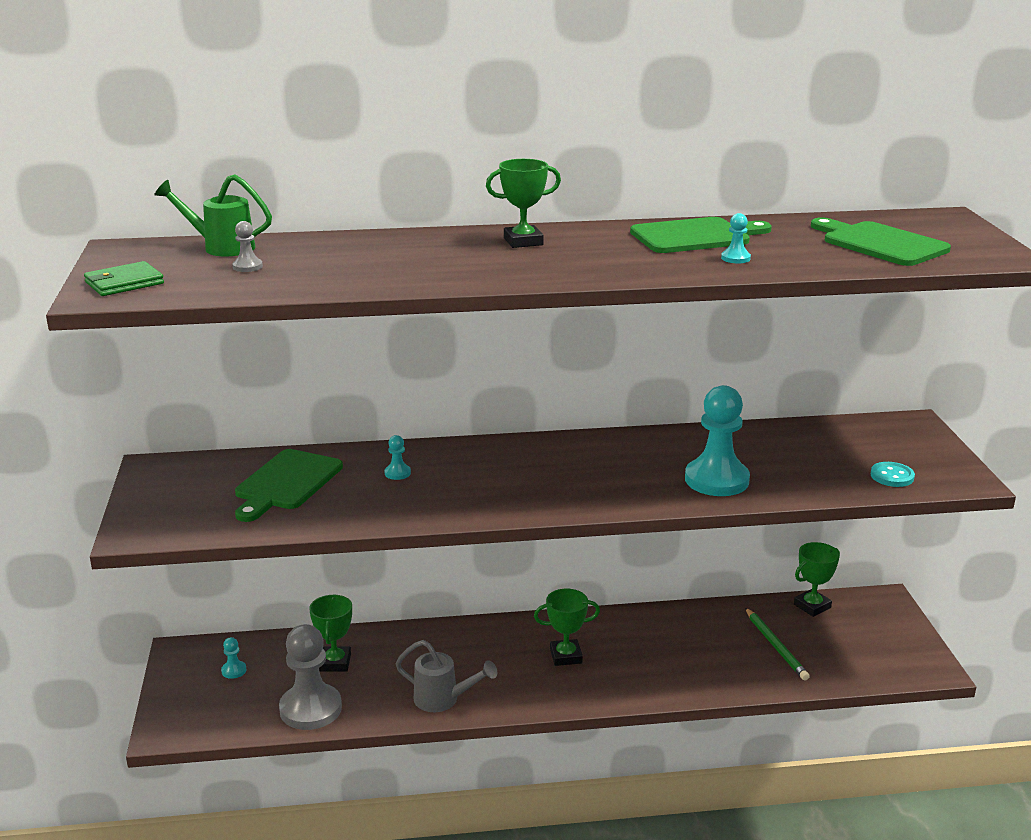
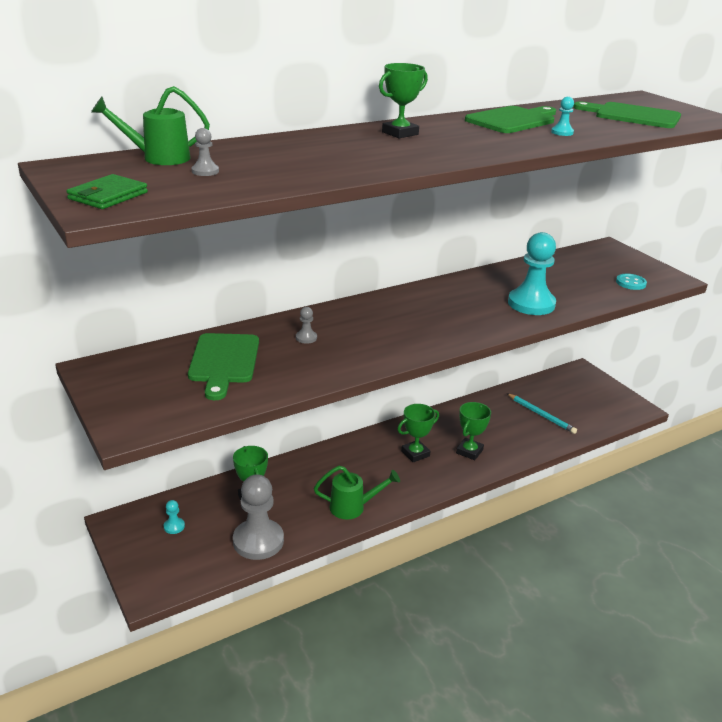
camera: 25 degrees left, 5 degrees up
(397, 473) = (306, 338): turquoise pawn -> grey pawn
(443, 700) = (353, 507): grey watering can -> green watering can
(776, 646) = (541, 415): green pencil -> turquoise pencil
(812, 606) = (543, 383): green trophy -> green trophy (469, 451)

